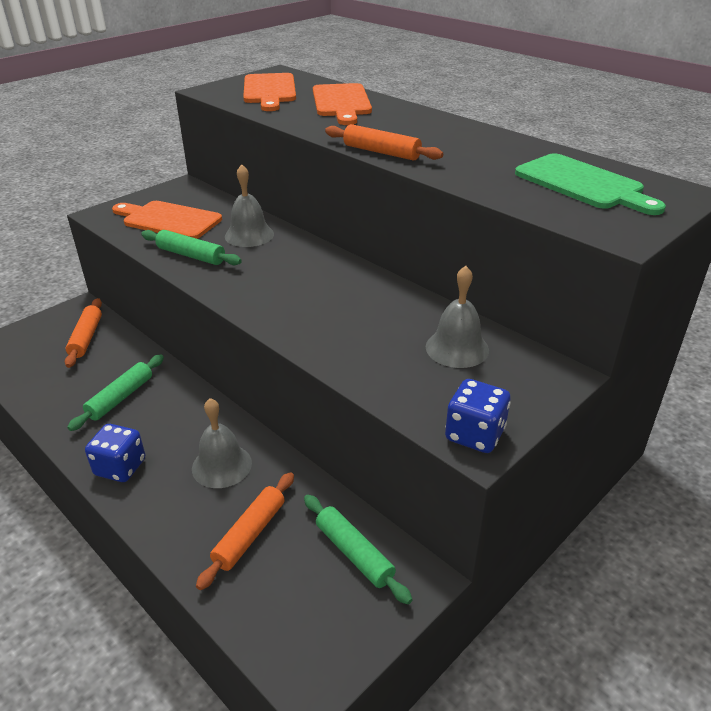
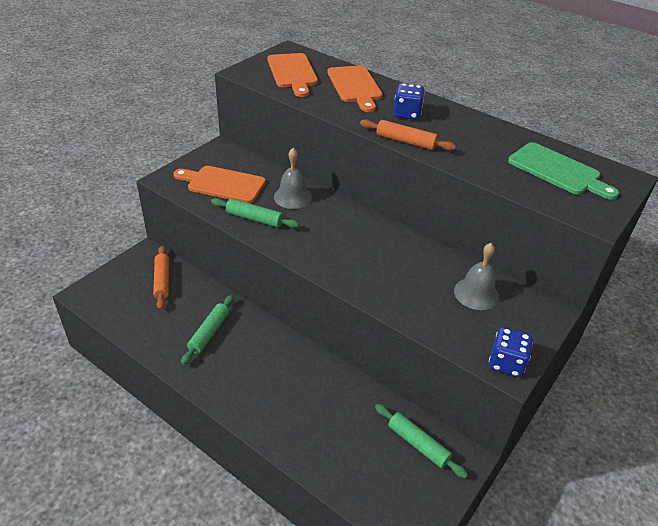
camera: 10 degrees left, 5 degrees up
(120, 467) = (230, 391): blue dice -> blue dice (407, 114)
(221, 465) = (305, 384): grey bell -> none
(249, 534) = (342, 436): orange rolling pin -> none

